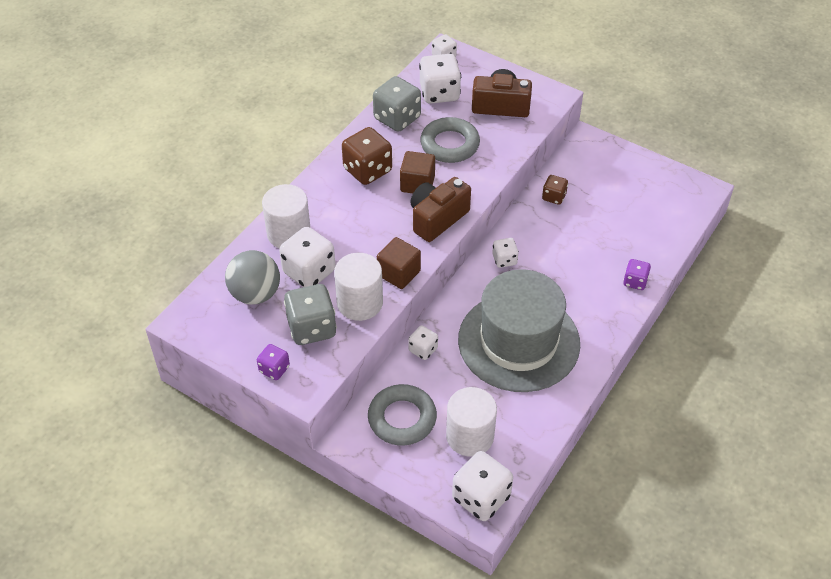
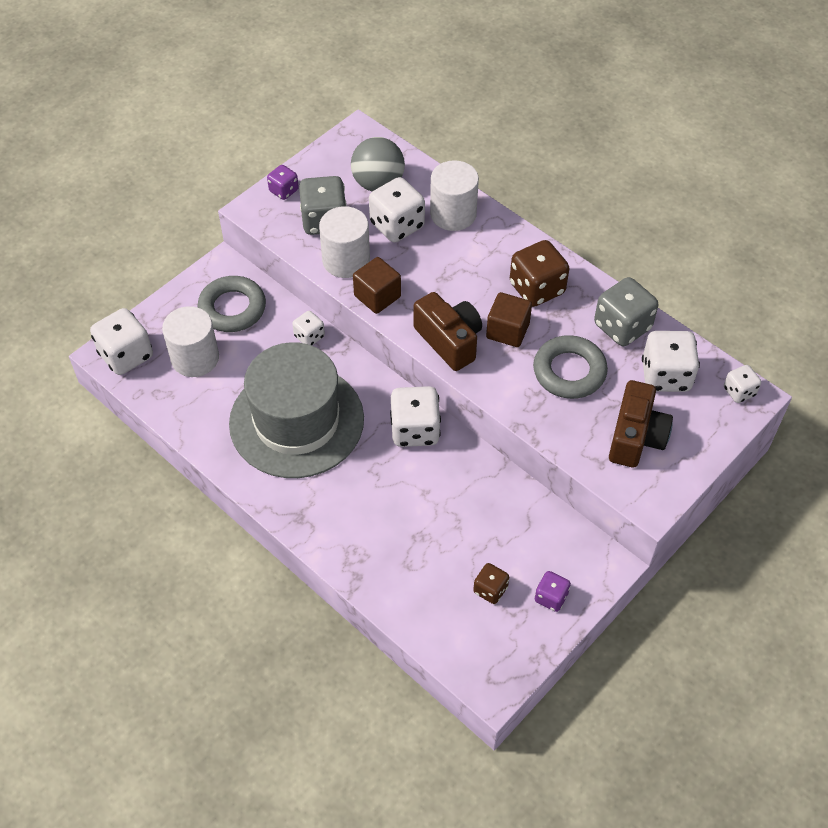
camera: 100 degrees right, 5 degrees up
(504, 260) = (415, 430): white dice -> white dice, size x1.81
(554, 197) = (507, 502): brown dice -> brown dice (490, 590)
(635, 281) = (352, 557): purple dice -> purple dice (551, 597)

